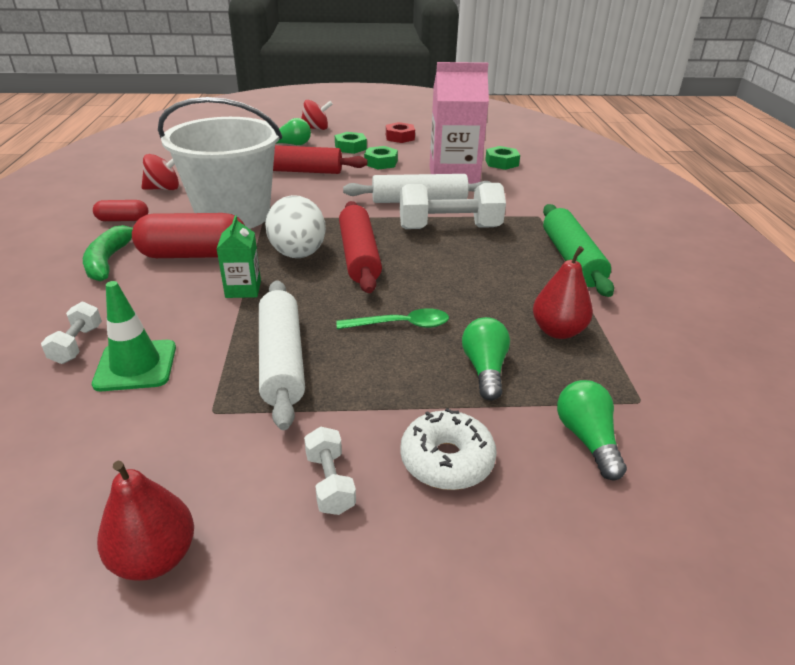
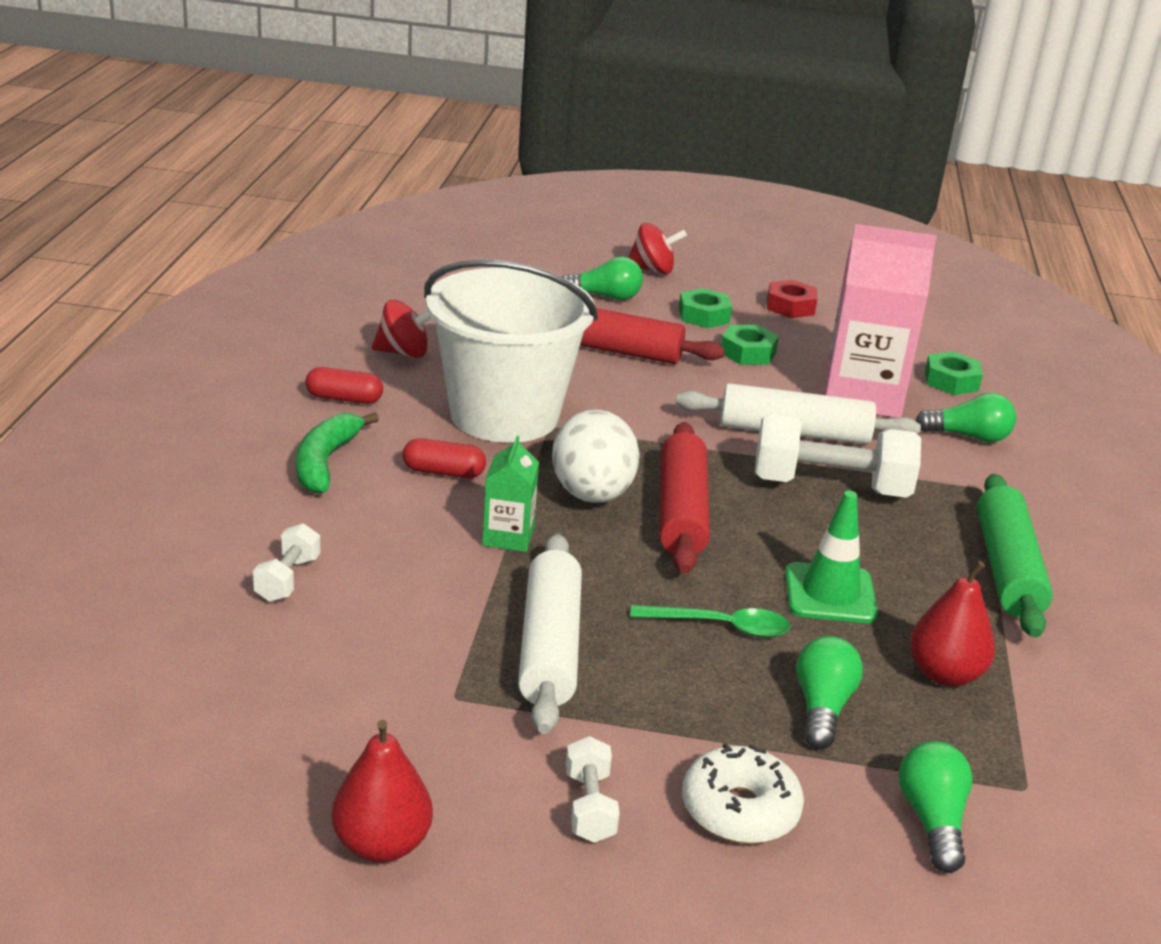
camera: 10 degrees right, 5 degrees down
(136, 366) = (361, 620): green traffic cone -> green traffic cone (830, 594)
(194, 255) = (443, 472): red capsule -> red capsule, size x0.52
(521, 189) = (968, 436): none -> green light bulb

